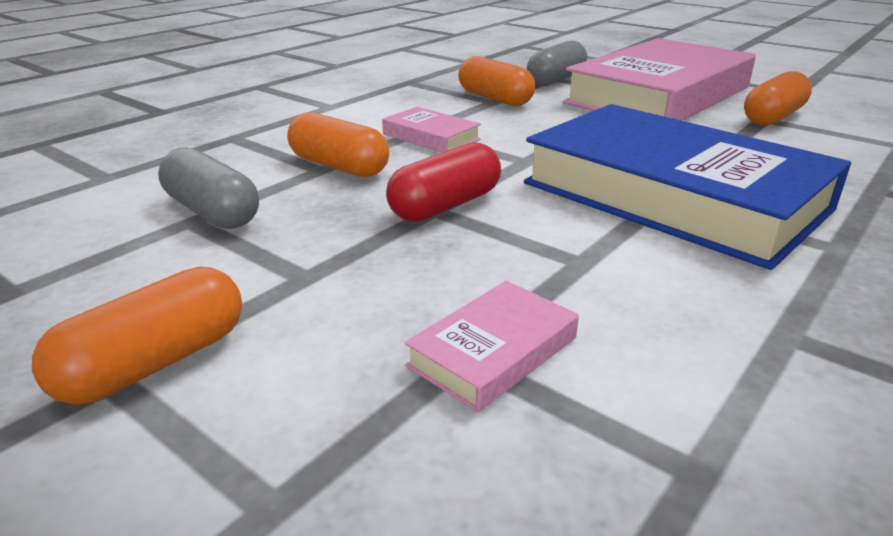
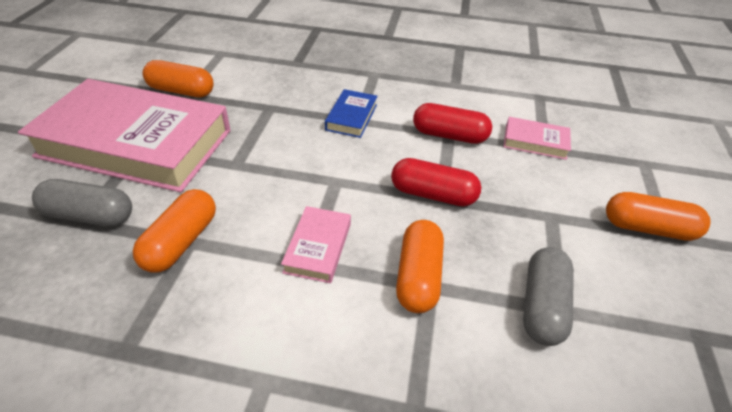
camera: 120 degrees left, 15 degrees up
(576, 260) = (449, 135): none -> red capsule
(673, 196) = (351, 117): blue book -> blue book, size x0.40

